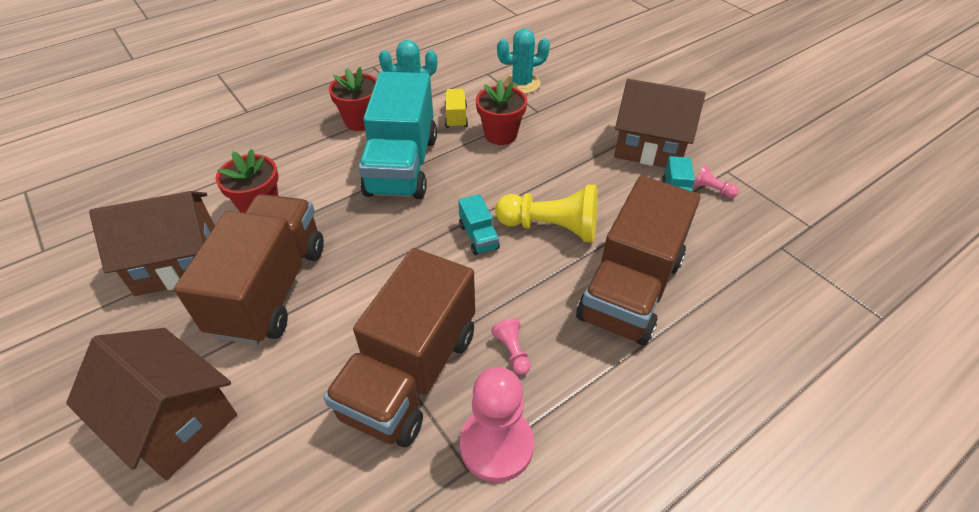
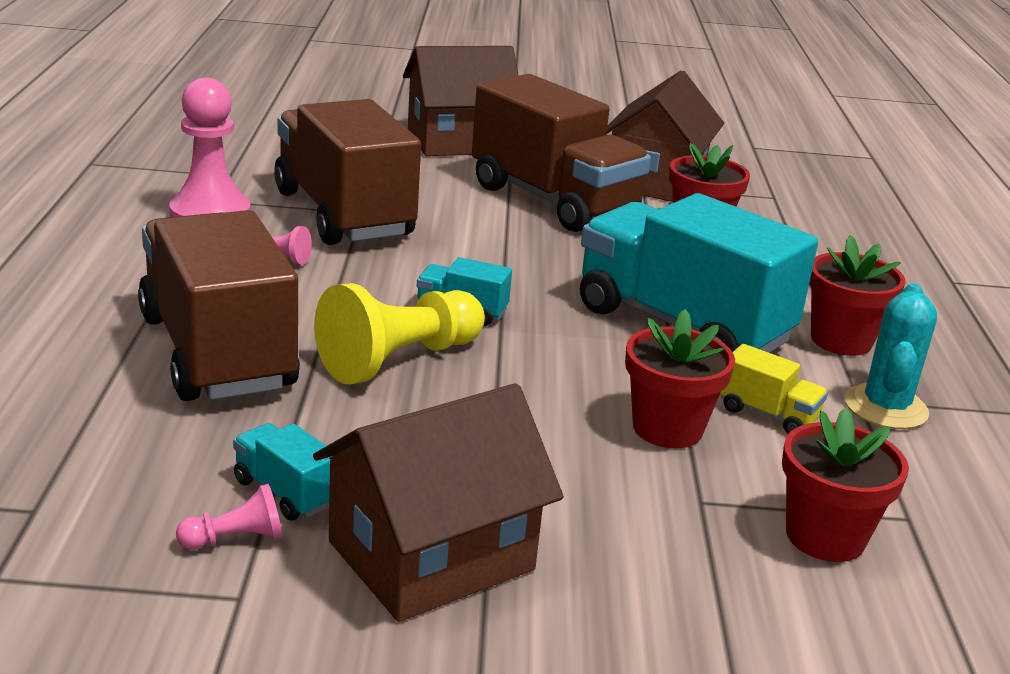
camera: 125 degrees right, 20 degrees down
(522, 84) = (825, 537): turquoise cactus -> red flower pot

